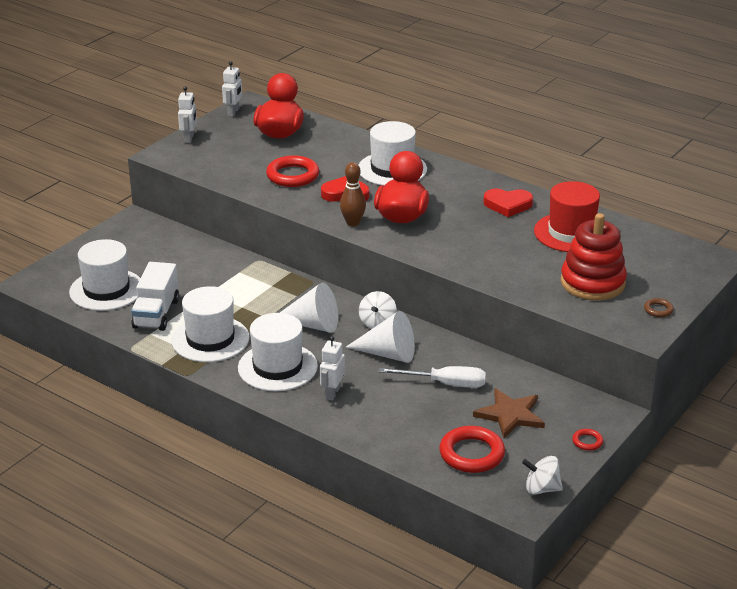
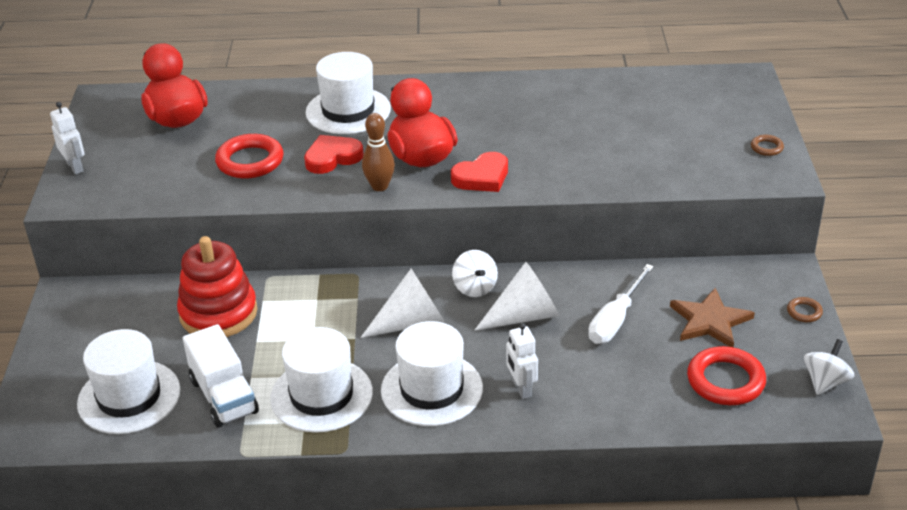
camera: 35 degrees left, 5 degrees up
(233, 112) = (92, 115): white robot -> none
(445, 384) = (615, 320): white screwdriver -> white screwdriver turned 150 degrees clockwise
(508, 205) = (507, 101): red heart -> red heart (482, 177)
(541, 489) = (825, 382): white spinning top -> white spinning top turned 150 degrees clockwise
(571, 233) = (599, 105): red hat -> none
(587, 442) = (804, 312): red ring -> brown ring
(592, 283) = (680, 147): red stacking toy -> red stacking toy (218, 313)

